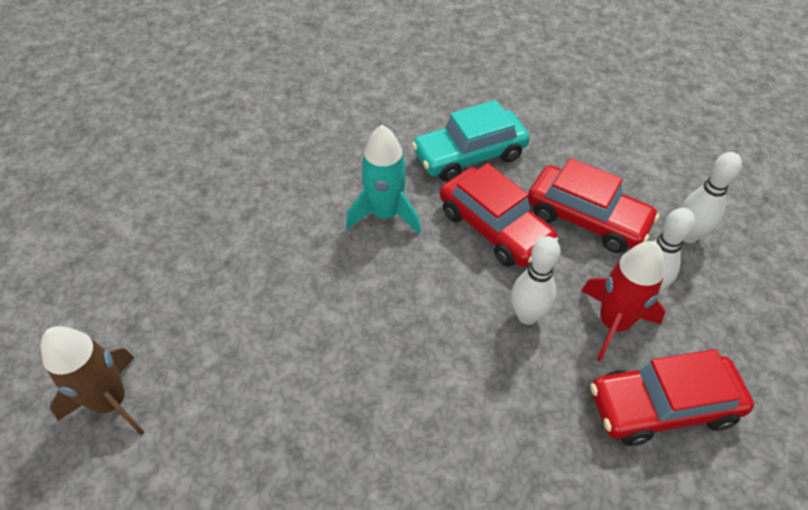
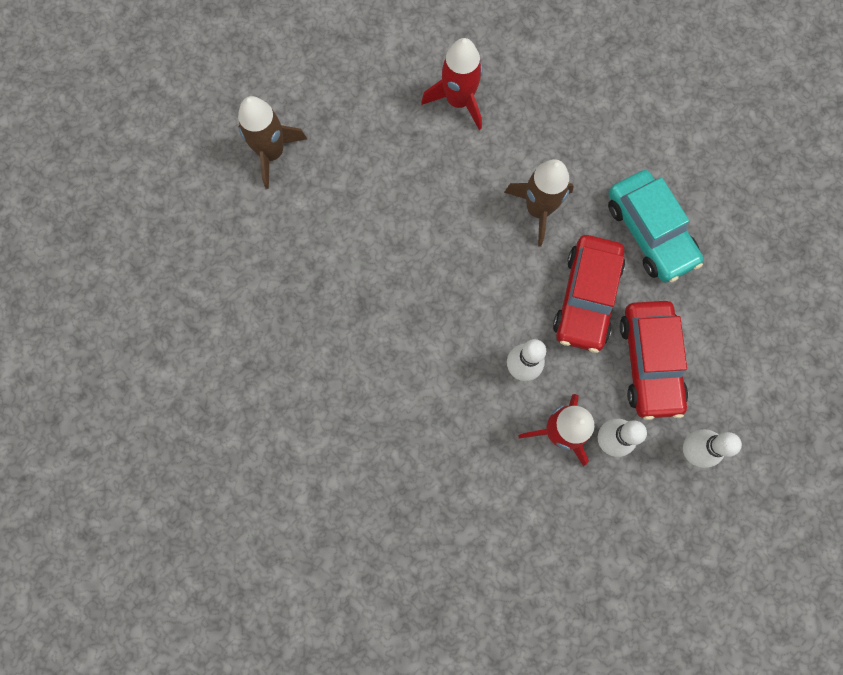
camera: 55 degrees right, 25 degrees up
(232, 211) = (458, 100): none -> red rocket
(385, 214) = (538, 209): turquoise rocket -> brown rocket
(469, 155) = (650, 232): turquoise car -> turquoise car turned 150 degrees counterclockwise
(662, 406) = (511, 497): red car -> none

